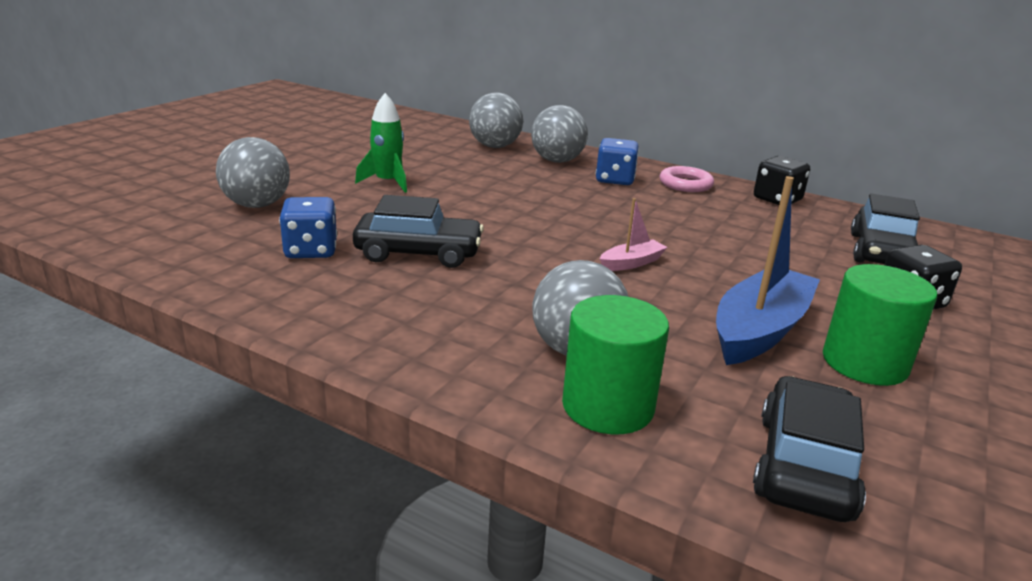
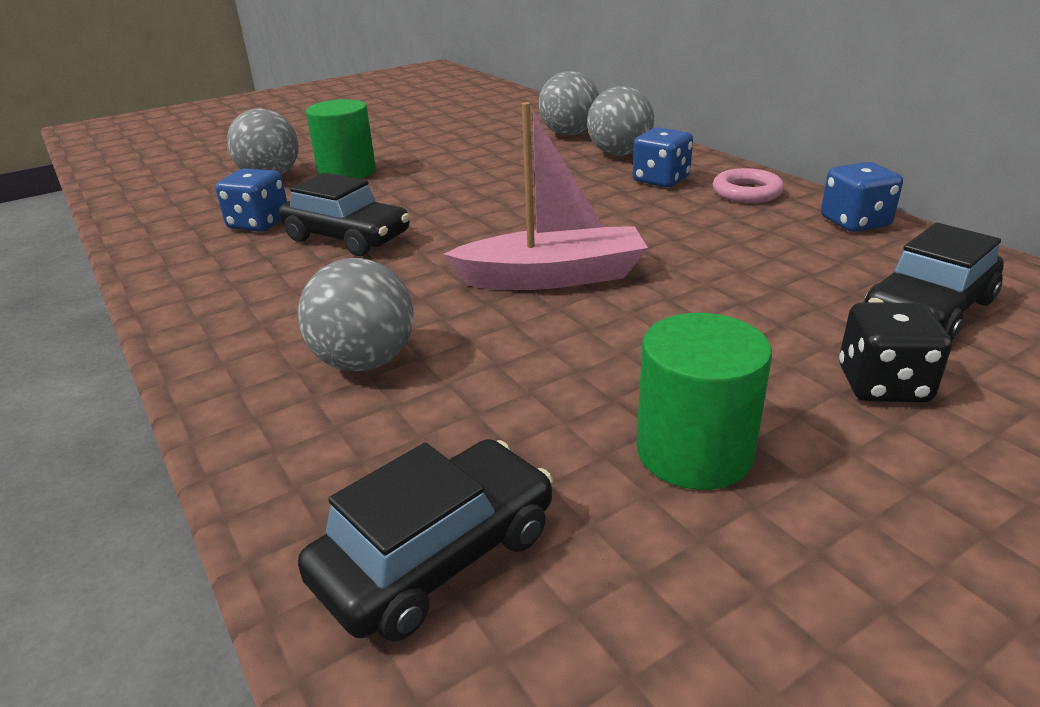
camera: 30 degrees right, 5 degrees up
(387, 182) = (410, 164): green rocket -> none
(608, 406) = (315, 428): green cylinder -> green cylinder (347, 172)
(631, 263) = (553, 277): pink boat -> pink boat, size x2.02
(759, 330) = (605, 381): blue boat -> none
(777, 199) = (855, 222): black dice -> blue dice

